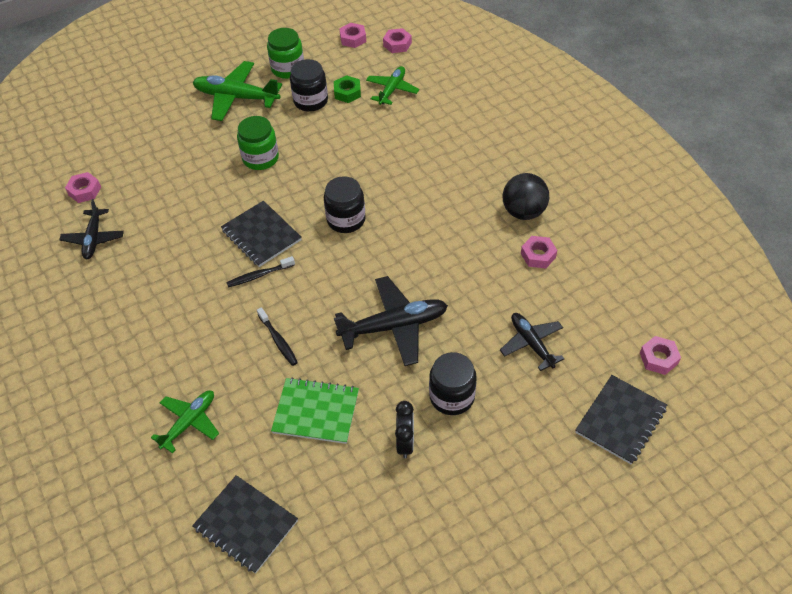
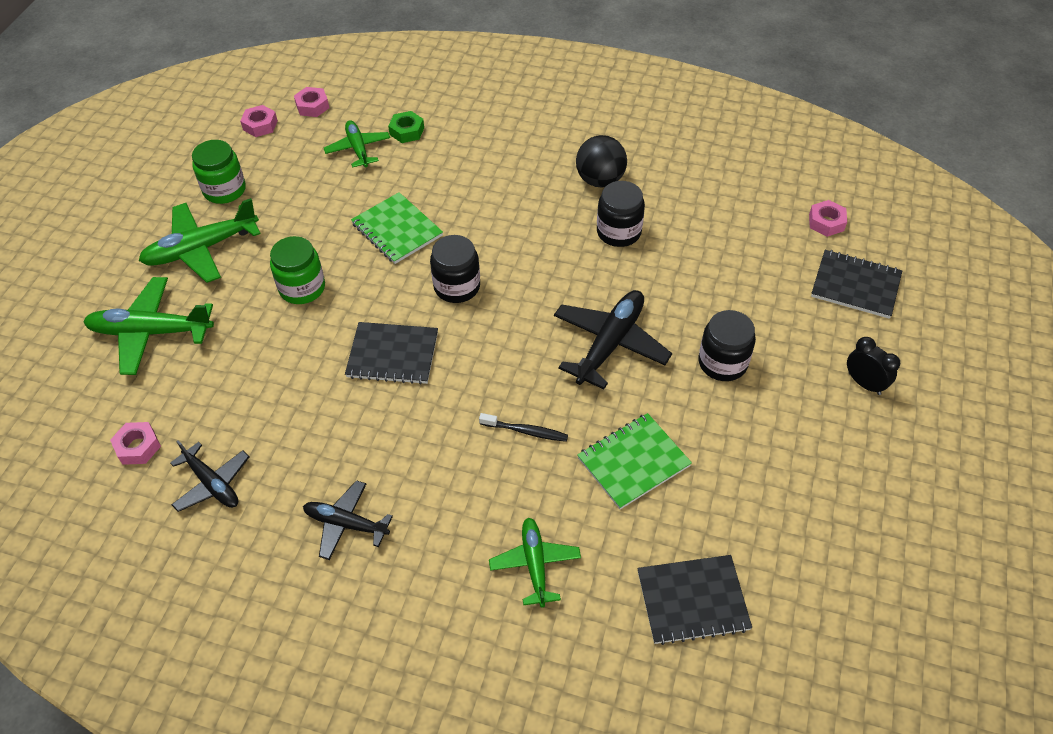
camera: 45 degrees left, 0 degrees up
(159, 130) = (150, 332): none -> green plane
(259, 275) = (436, 390): black toothbrush -> none
(310, 101) = (288, 205): black jar -> black jar (618, 232)
(347, 93) = (316, 176): green nut -> green nut (407, 131)
(354, 158) = (397, 230): none -> green notebook
(405, 442) = (732, 426): black clock -> black clock (864, 383)
(531, 343) = (729, 277): black plane -> black plane (346, 524)
(538, 255) = (652, 207): pink nut -> none
(620, 420) = (855, 285): black notebook -> black notebook turned 60 degrees counterclockwise

